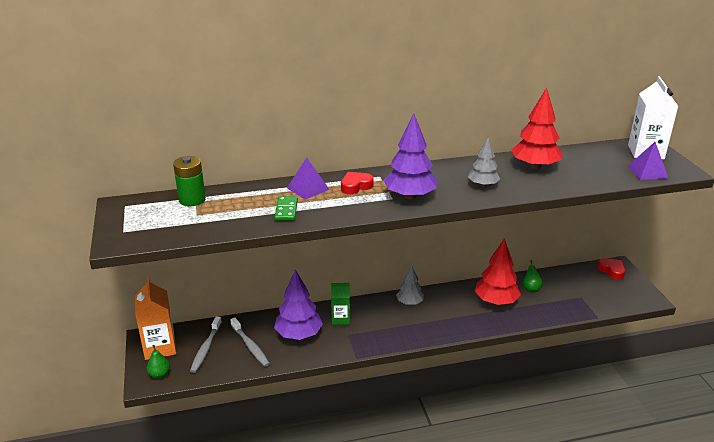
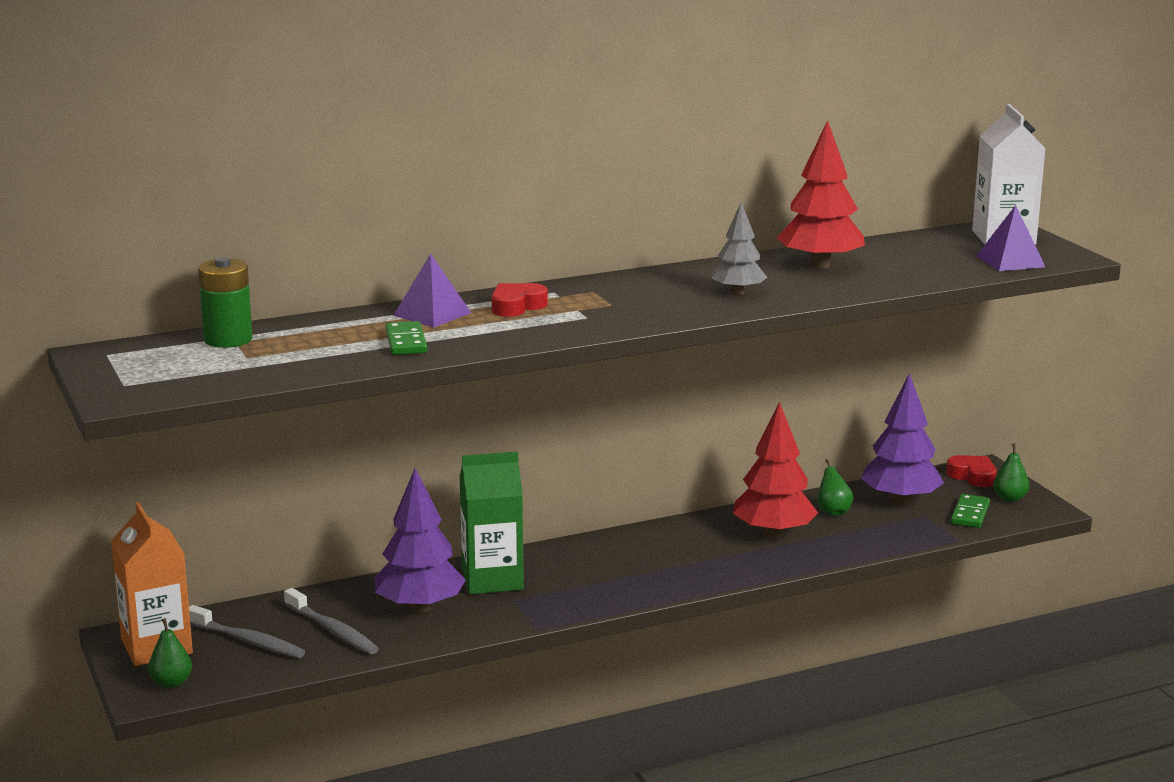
camera: 10 degrees left, 10 degrees down
(206, 348) = (248, 641): grey toothbrush -> grey toothbrush turned 60 degrees counterclockwise
(340, 319) = (492, 579): green carton -> green carton, size x1.62
(409, 302) = (615, 547): grey tree -> none
(410, 196) = (616, 312): purple tree -> purple tree (900, 500)
(606, 298) = (970, 514): none -> green domino
(630, 289) = (1010, 498): none -> green pear

